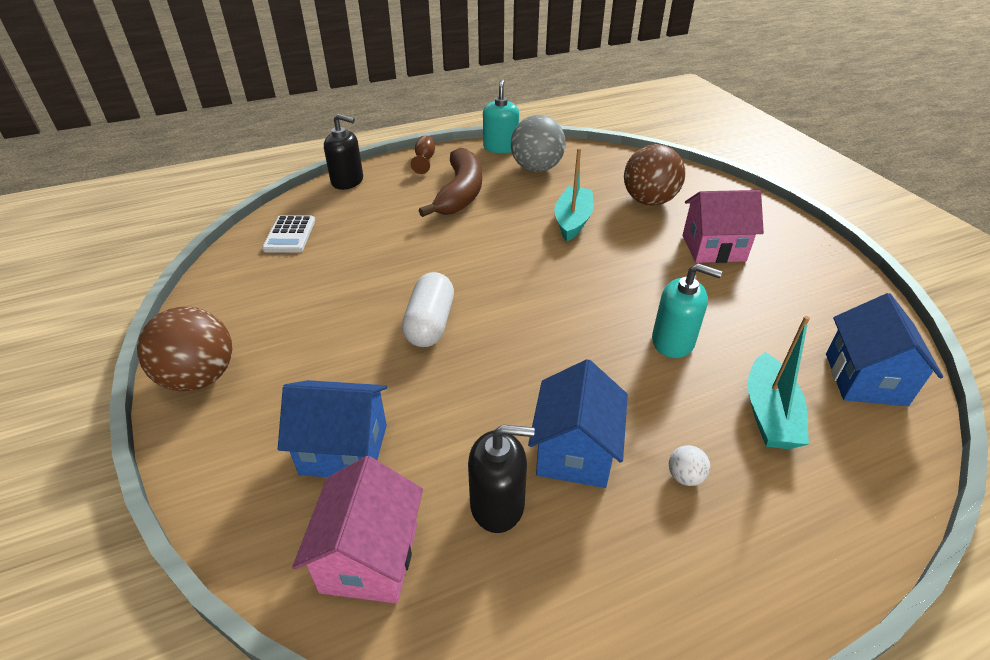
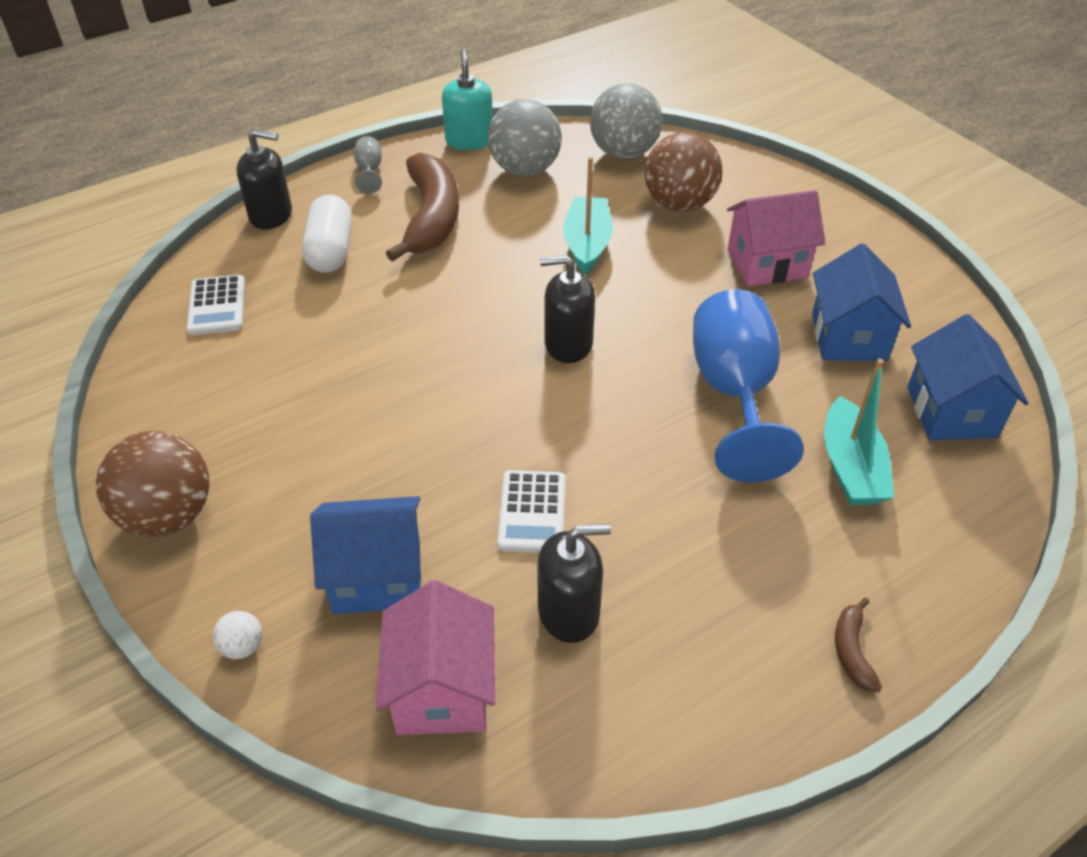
camera: 10 degrees left, 5 degrees up
(424, 160) = (369, 171): brown goblet -> grey goblet
(430, 324) = (438, 408): white capsule -> white capsule (331, 250)
(485, 414) = (532, 512): none -> white calculator
(543, 289) = (568, 344): none -> black soap dispenser
(574, 451) = (643, 541): blue house -> blue house (848, 337)
(612, 164) = (623, 153): none -> grey ball
(673, 341) = (734, 394): turquoise soap dispenser -> blue goblet
(685, 476) = (767, 551): white ball -> white ball (242, 647)
(756, 583) = (852, 651): none -> brown banana

